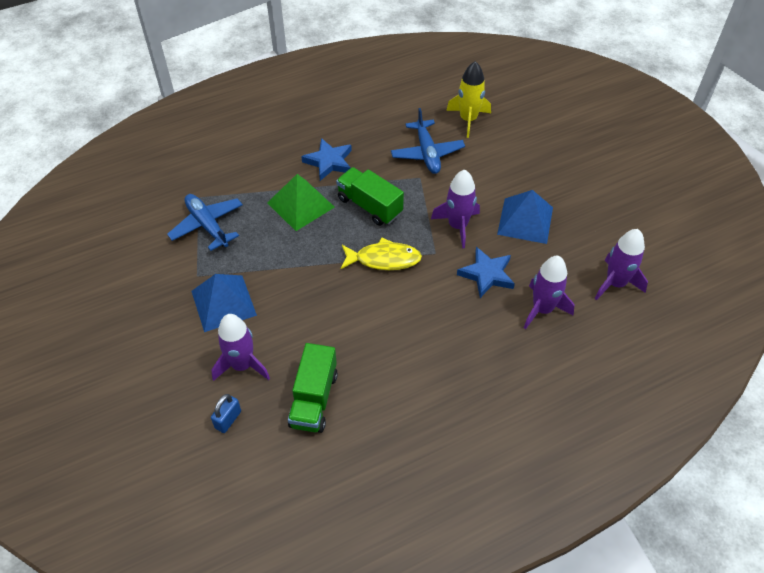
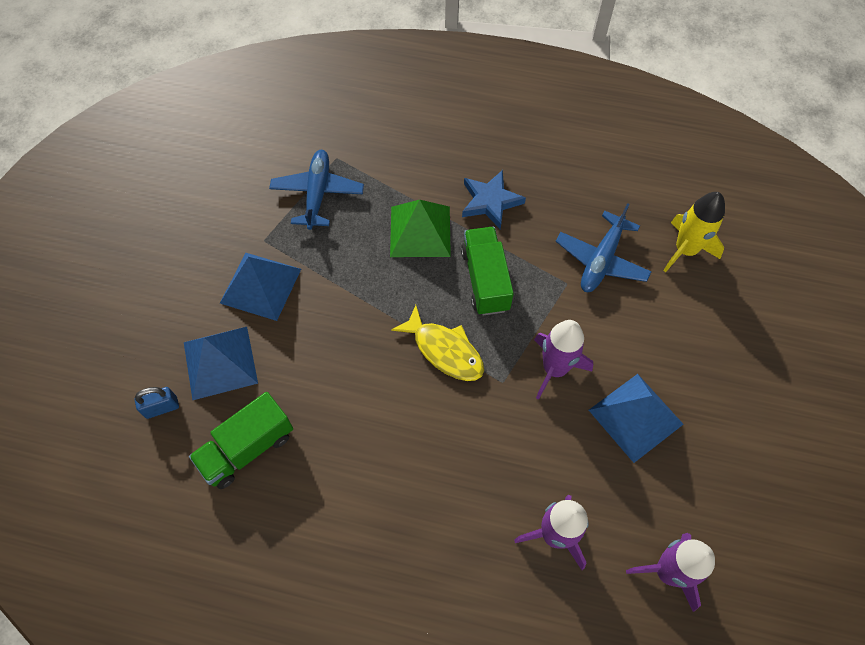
camera: 40 degrees right, 10 degrees up
(242, 365) = (220, 362): purple rocket -> blue pyramid
(487, 274) = (533, 448): blue star -> none

